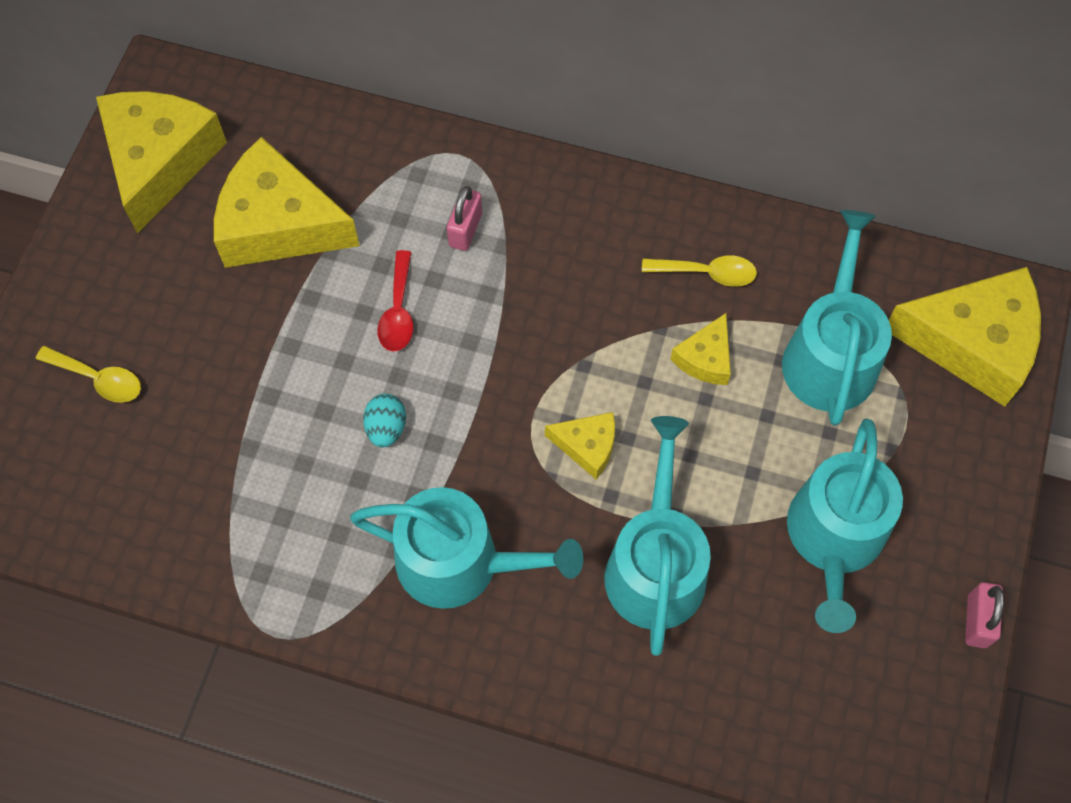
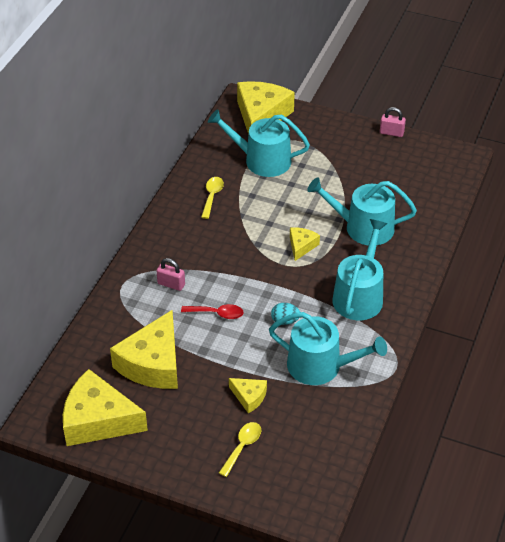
camera: 85 degrees left, 20 degrees down
(705, 358) = (259, 201): yellow cheese -> yellow cheese (249, 397)
(834, 538) = (353, 169): turquoise watering can -> turquoise watering can (321, 366)

